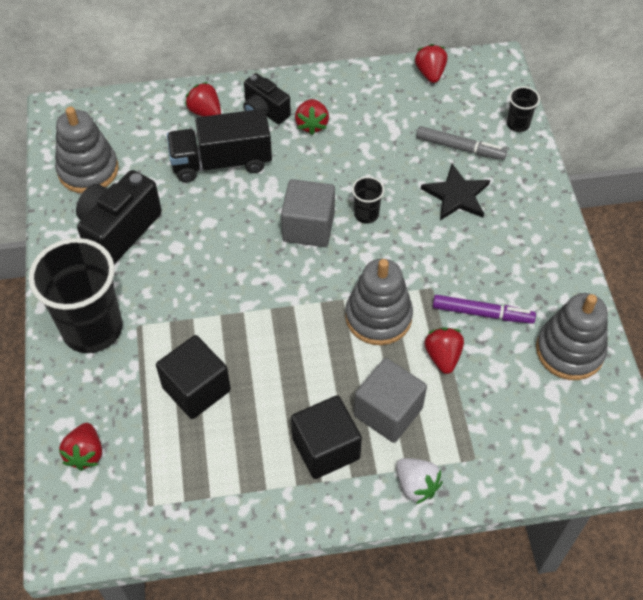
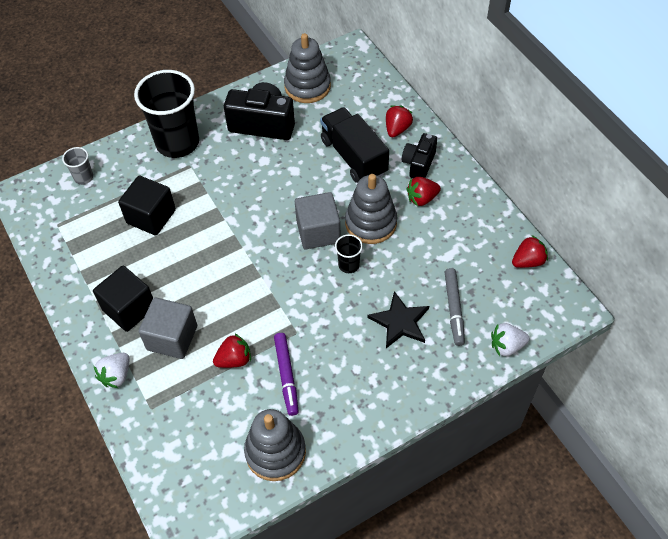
camera: 70 degrees right, 0 degrees up
(85, 453) = (83, 177): red strawberry -> grey cup
(378, 317) = (254, 305): grey stacking toy -> grey stacking toy (371, 223)
(518, 124) = (506, 346): black cup -> white strawberry

